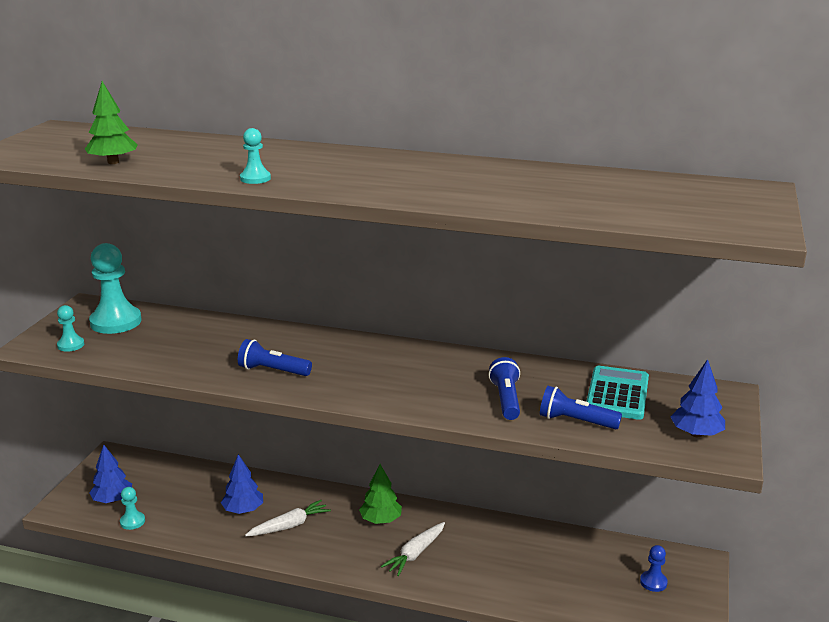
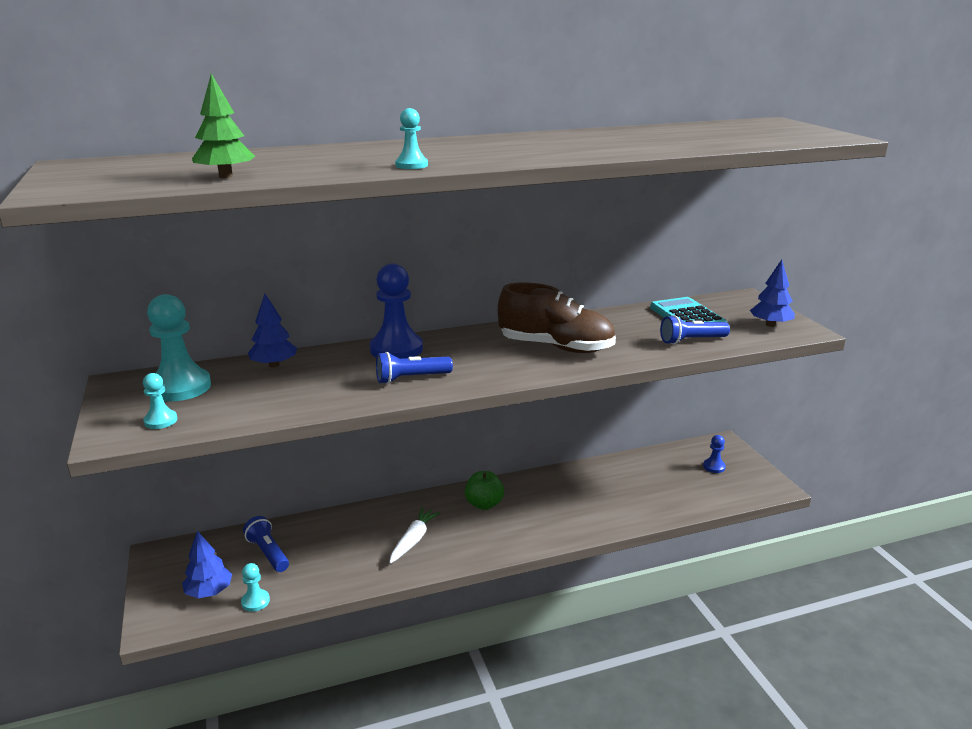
camera: 35 degrees left, 0 degrees up
(243, 510) = (356, 545): blue tree -> blue tree (274, 365)
(301, 339) = (396, 349): none -> blue pawn
(381, 520) = (484, 504): green tree -> green apple
(415, 554) = (540, 517): white carrot -> none
(433, 383) = (556, 347): none -> brown shoe
(506, 399) = (624, 342): blue flashlight -> blue flashlight (268, 553)

